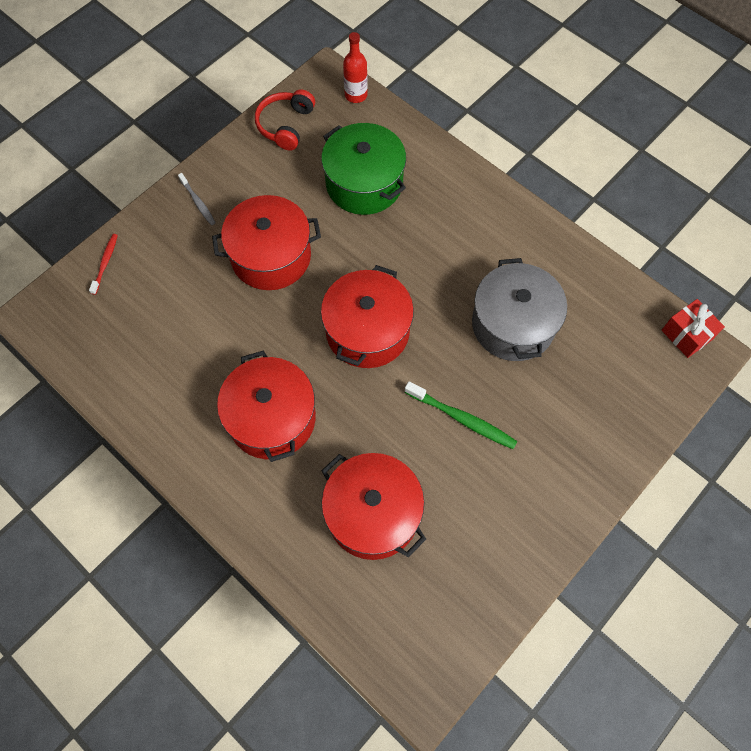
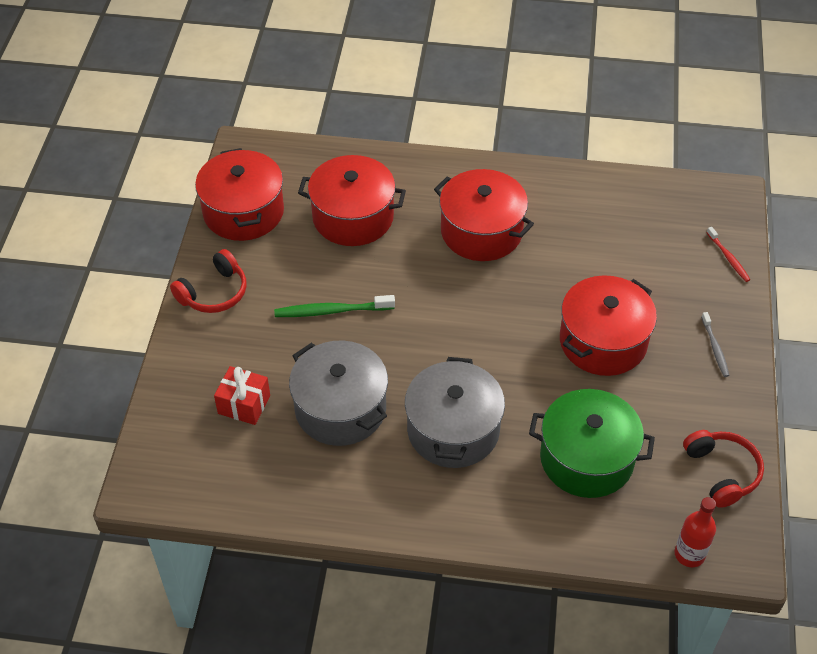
camera: 145 degrees right, 15 degrees down
(198, 202) = (715, 348): grey toothbrush -> grey toothbrush turned 120 degrees counterclockwise
(367, 331) = (464, 331): red pot -> red pot (243, 212)
(440, 257) = (453, 430): none -> grey pot
(556, 507) = (214, 293): none -> red headphones
(686, 335) = (168, 493): red gift -> red gift (244, 404)

